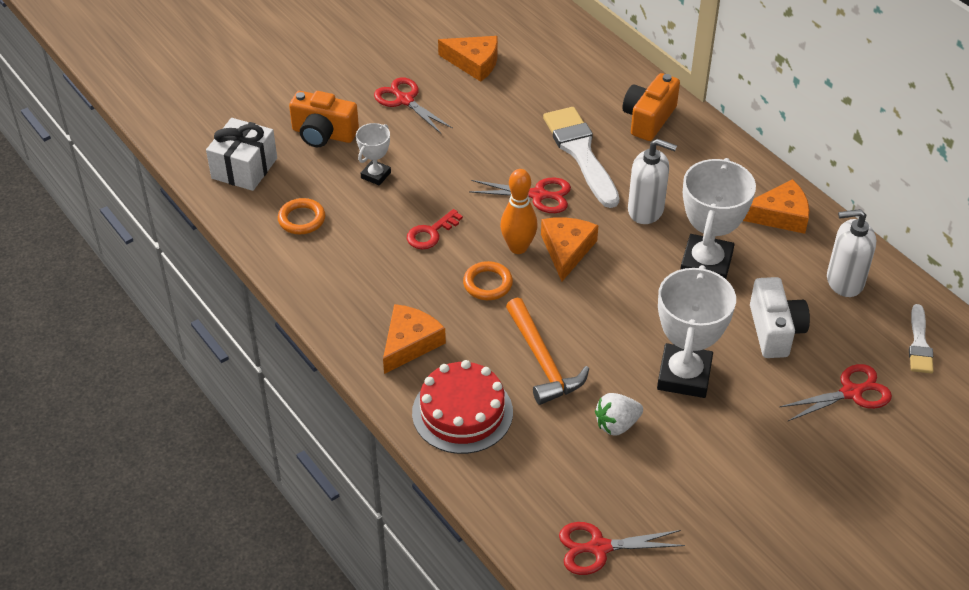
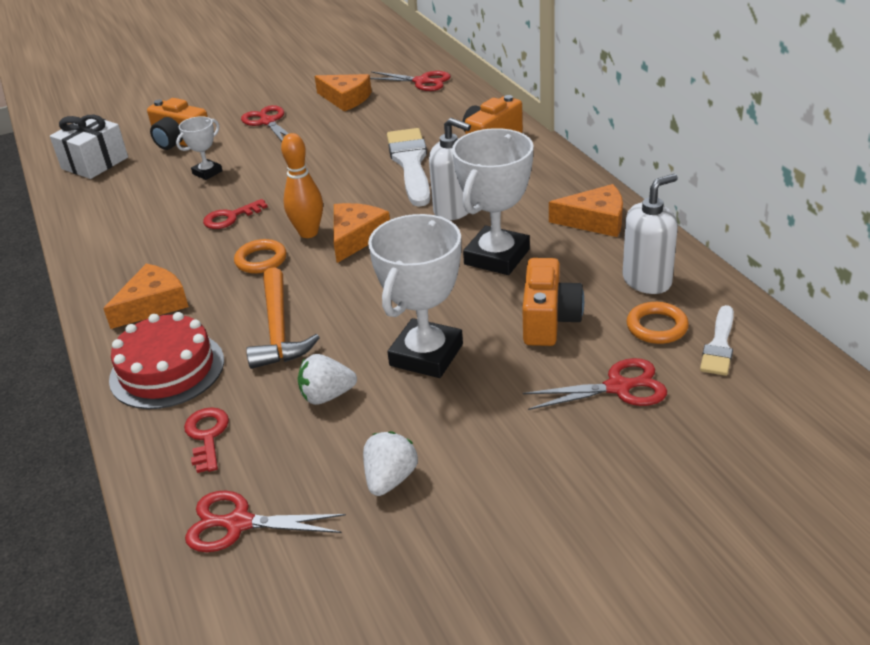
camera: 15 degrees right, 10 degrees down
(301, 219) = (118, 201): orange ring -> orange ring (657, 327)
(533, 473) = (207, 436): none -> red key
(538, 195) = (351, 193): red scissors -> red scissors (421, 81)
(701, 495) = (390, 479): none -> white strawberry
(775, 331) = (549, 320): white camera -> orange camera
(844, 281) = (647, 281): white soap dispenser -> white soap dispenser turned 135 degrees clockwise

